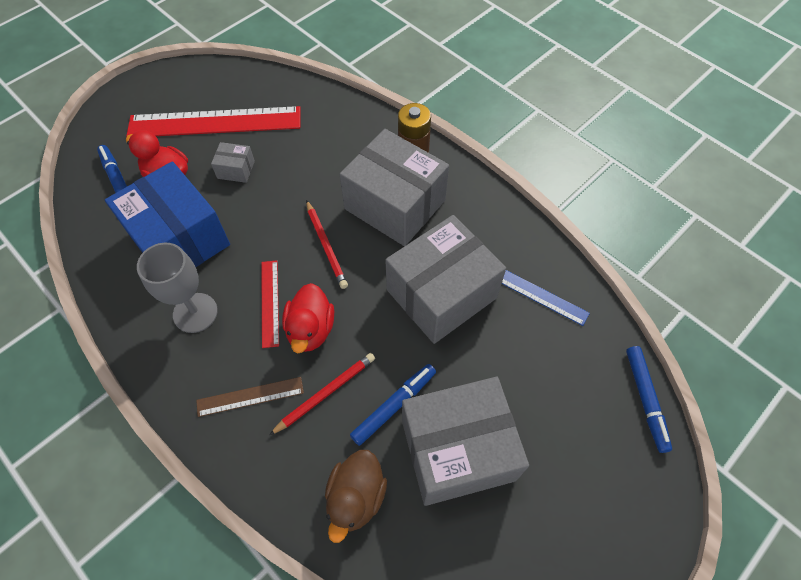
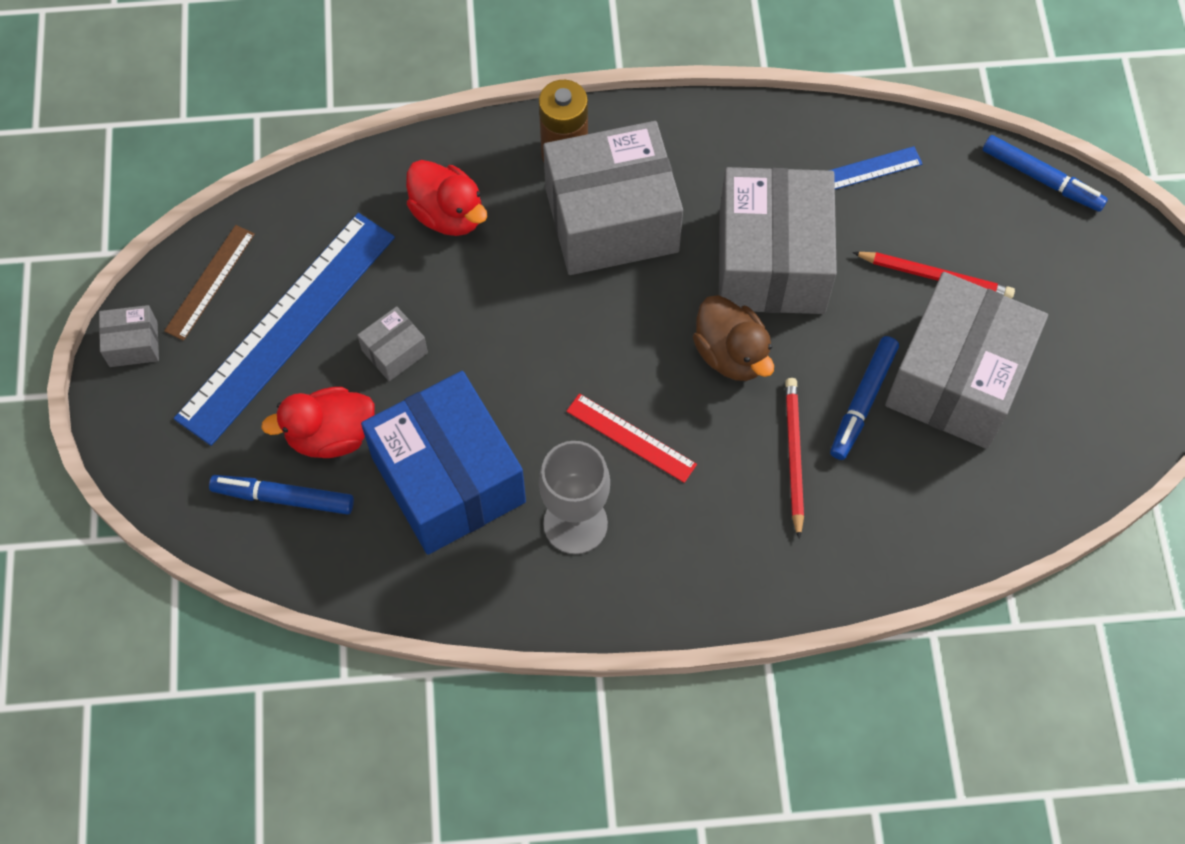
camera: 50 degrees left, 5 degrees up
(160, 79) = (133, 344): none -> grey box
(179, 239) = (448, 479): blue box -> blue box turned 60 degrees clockwise
(215, 122) = (287, 326): red ruler -> blue ruler
(250, 396) = (735, 531): brown ruler -> brown ruler (210, 282)
(310, 329) = (703, 419): red duck -> red duck (448, 214)
(326, 246) = (604, 330): red pencil -> red pencil (935, 276)
(356, 497) = (929, 504): brown duck -> brown duck (731, 354)
(394, 406) = (862, 401): blue marker -> blue marker turned 150 degrees counterclockwise

